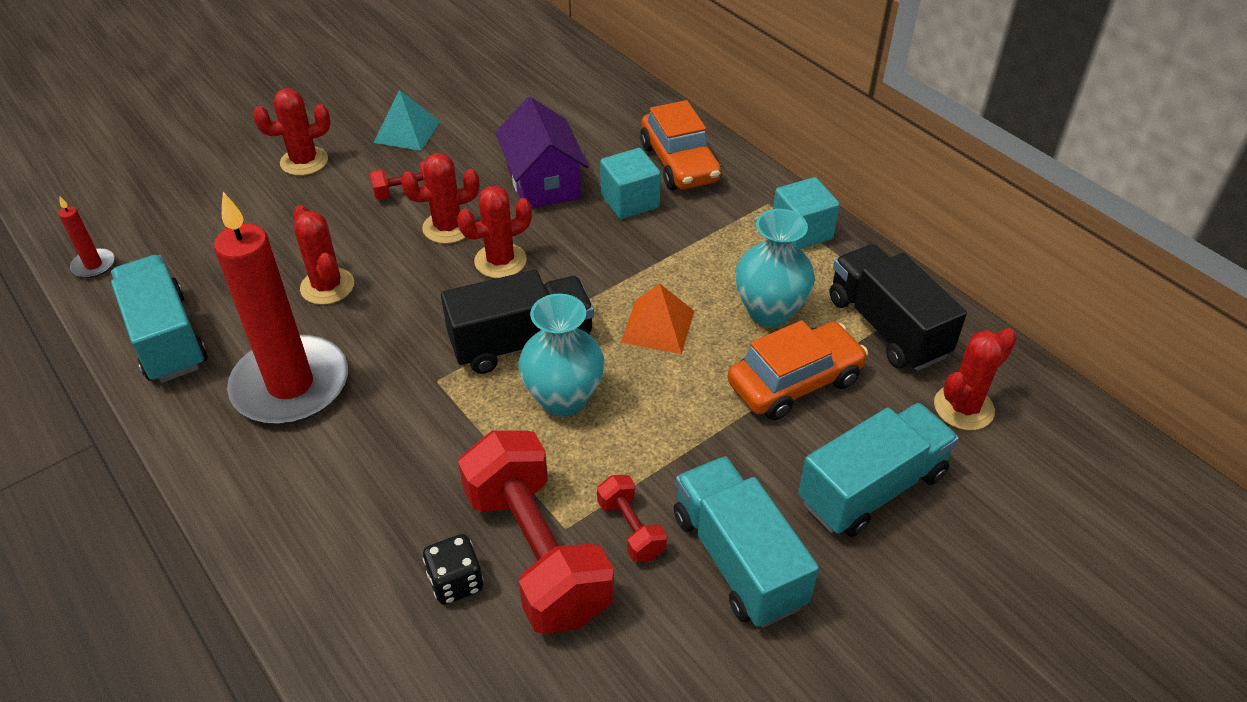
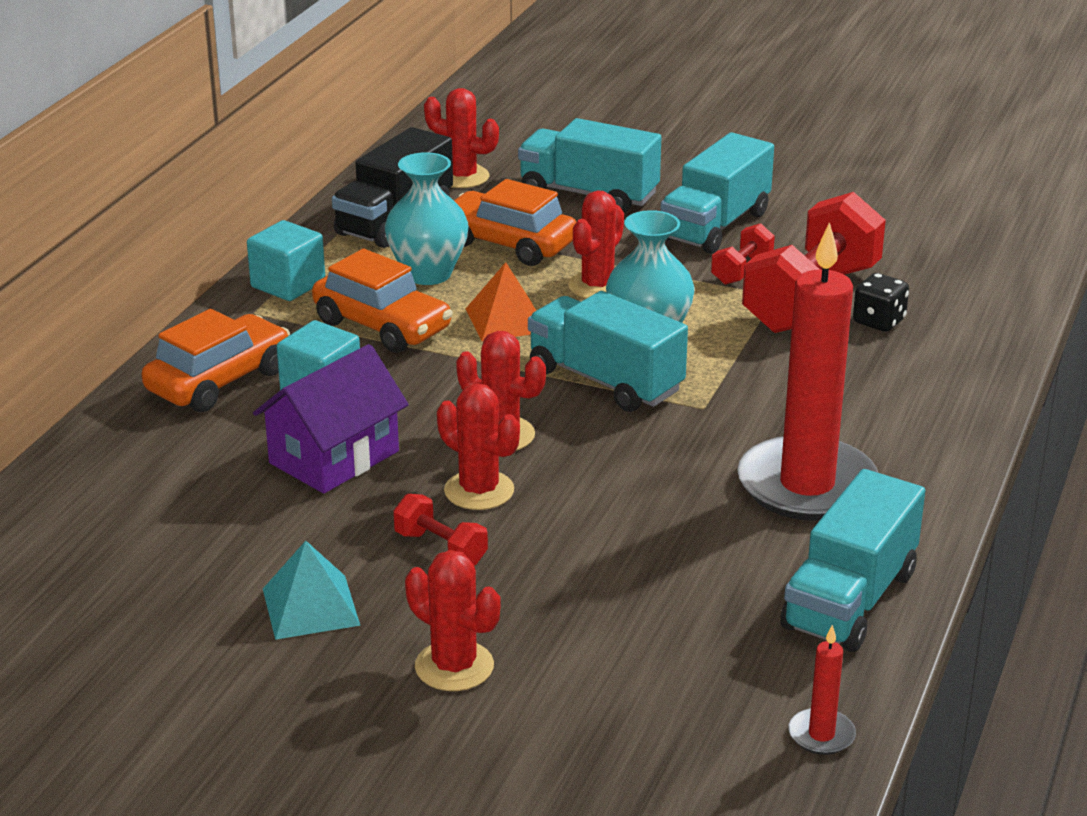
camera: 120 degrees left, 15 degrees down
(327, 286) = (657, 529): red cactus -> red cactus (597, 286)
(521, 343) = (605, 381): black truck -> turquoise truck
(699, 258) = (382, 326): none -> orange car

